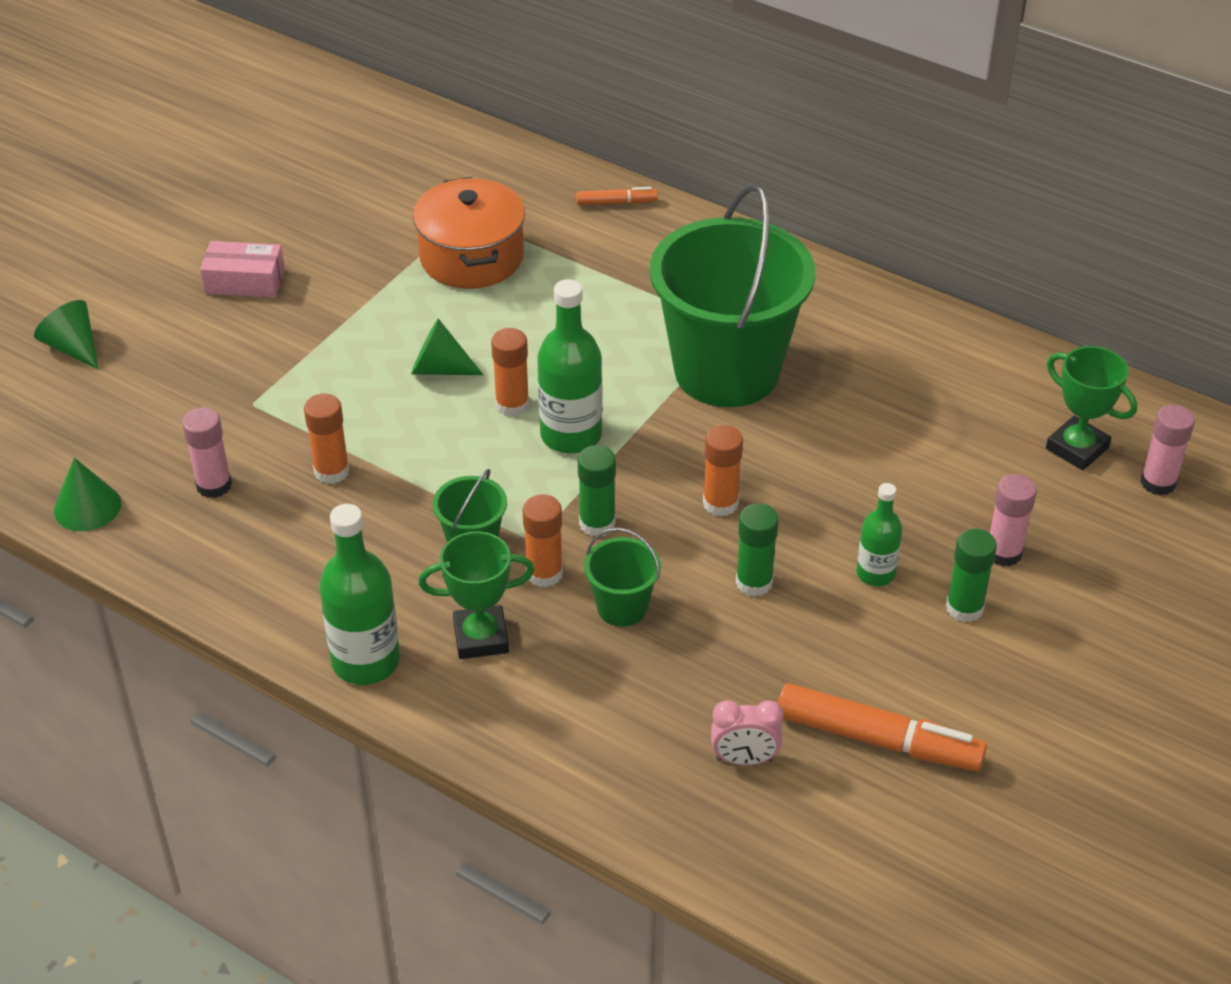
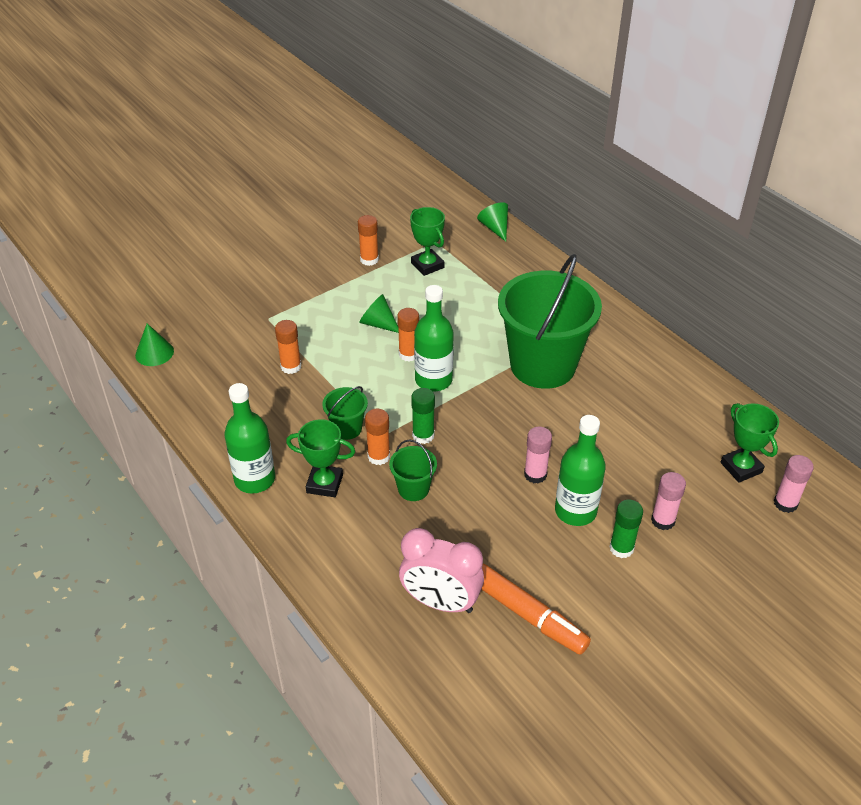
camera: 20 degrees right, 0 degrees up
(73, 347) = (192, 265): green cone -> green cone (495, 228)
(214, 485) = (225, 358): pink glue stick -> pink glue stick (535, 474)
(244, 281) = (298, 250): pink box -> none
(471, 257) = (427, 265): orange pot -> green trophy
(616, 202) = (525, 253): orange marker -> none
(720, 503) = (501, 443): orange glue stick -> orange glue stick (369, 260)
(744, 759) = (440, 602): pink clock -> pink clock, size x1.83
(754, 582) = (498, 496): green glue stick -> none
(875, 573) = (575, 511): green bottle -> green bottle, size x1.68

